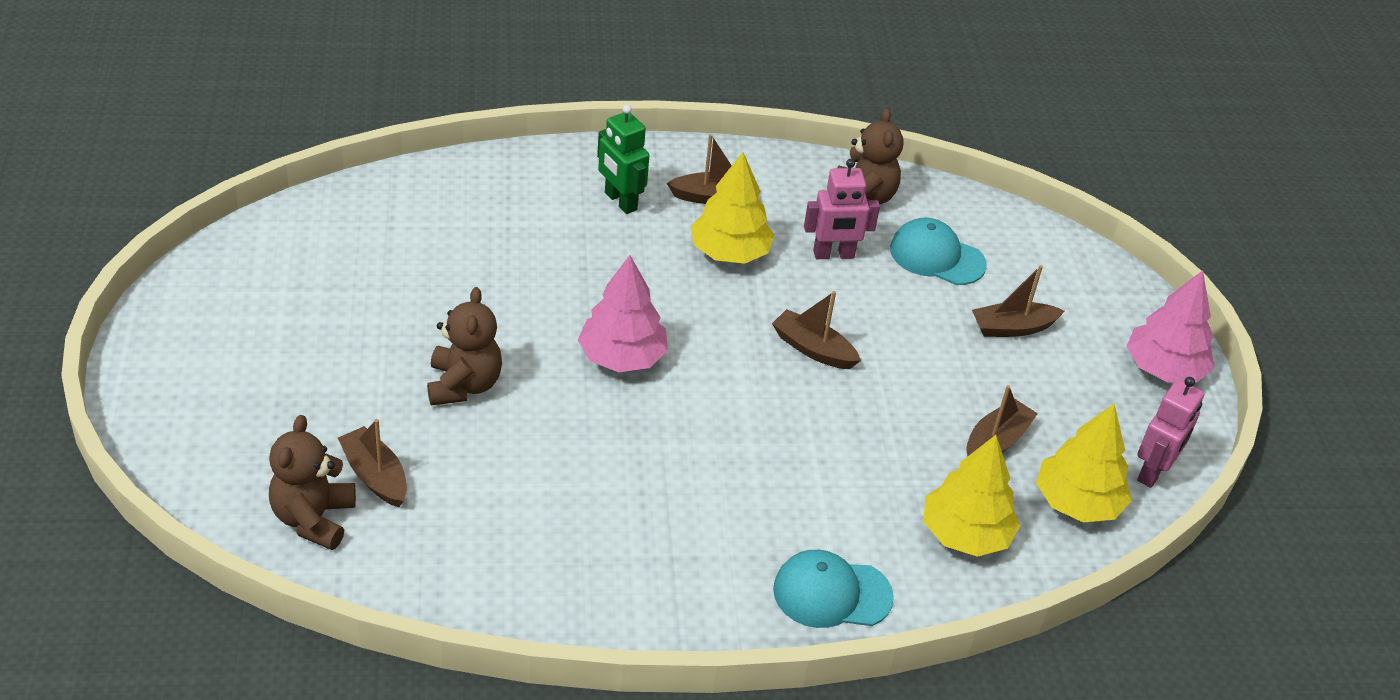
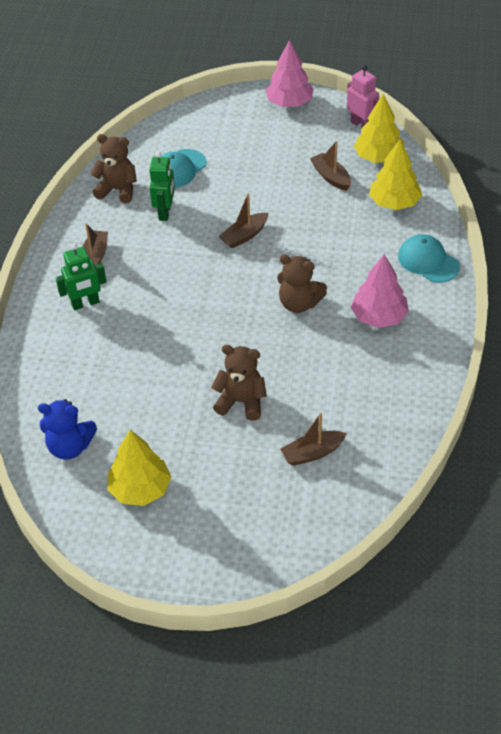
camera: 70 degrees left, 5 degrees up
(313, 519) = (344, 487): brown teddy bear -> brown teddy bear (299, 303)
(359, 226) = (70, 447): none -> blue teddy bear
(622, 357) = (233, 322): pink tree -> pink tree (379, 317)
(730, 253) = (150, 258): yellow tree -> yellow tree (140, 489)
(831, 593) = (428, 261): turquoise cap -> turquoise cap turned 120 degrees clockwise
(833, 255) = (165, 212): pink robot -> green robot
(1012, 328) = (245, 151): brown boat -> none

